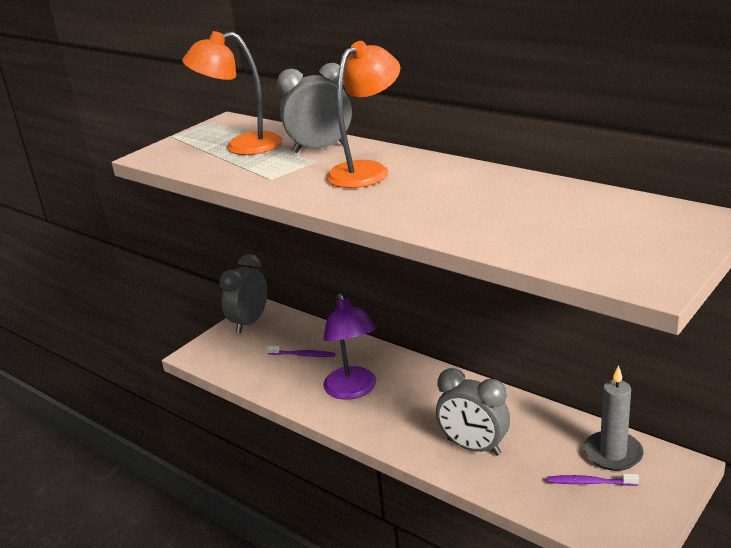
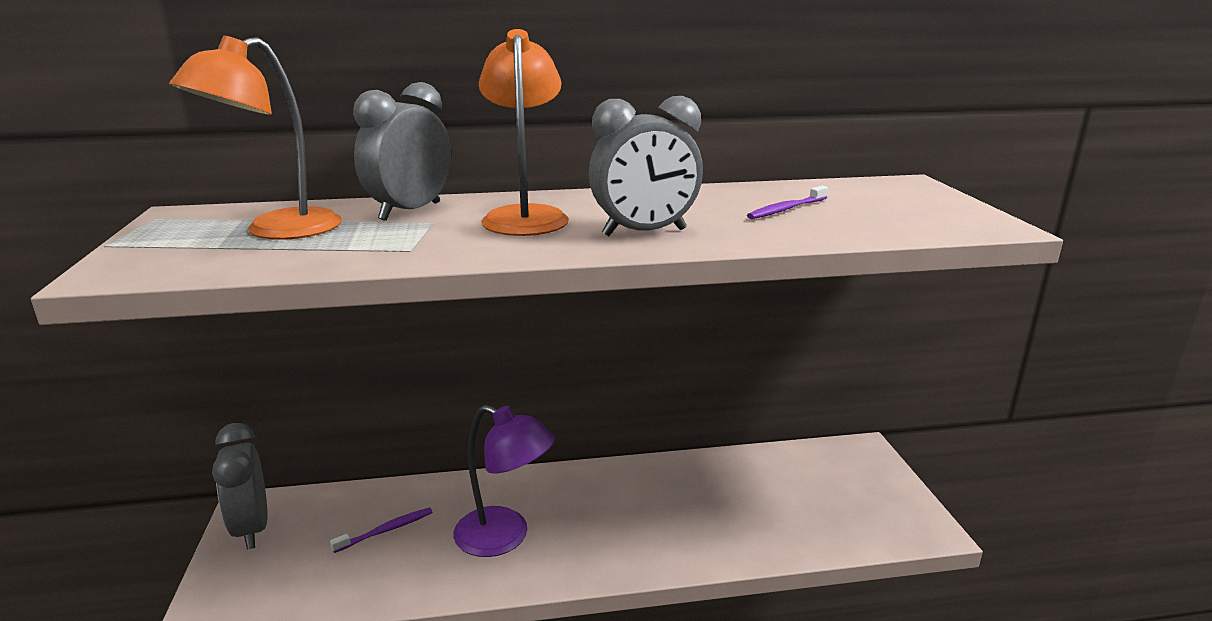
camera: 50 degrees left, 5 degrees down
(473, 447) = (703, 524): grey clock -> grey clock (644, 232)
(590, 482) = (830, 498): purple toothbrush -> purple toothbrush (786, 209)
(613, 453) = (810, 466): grey candle -> none

